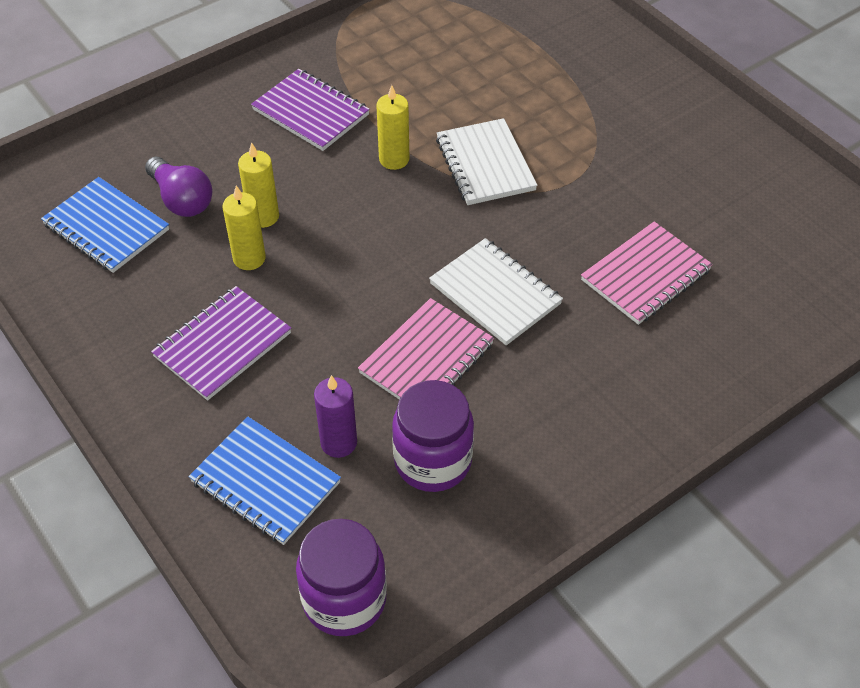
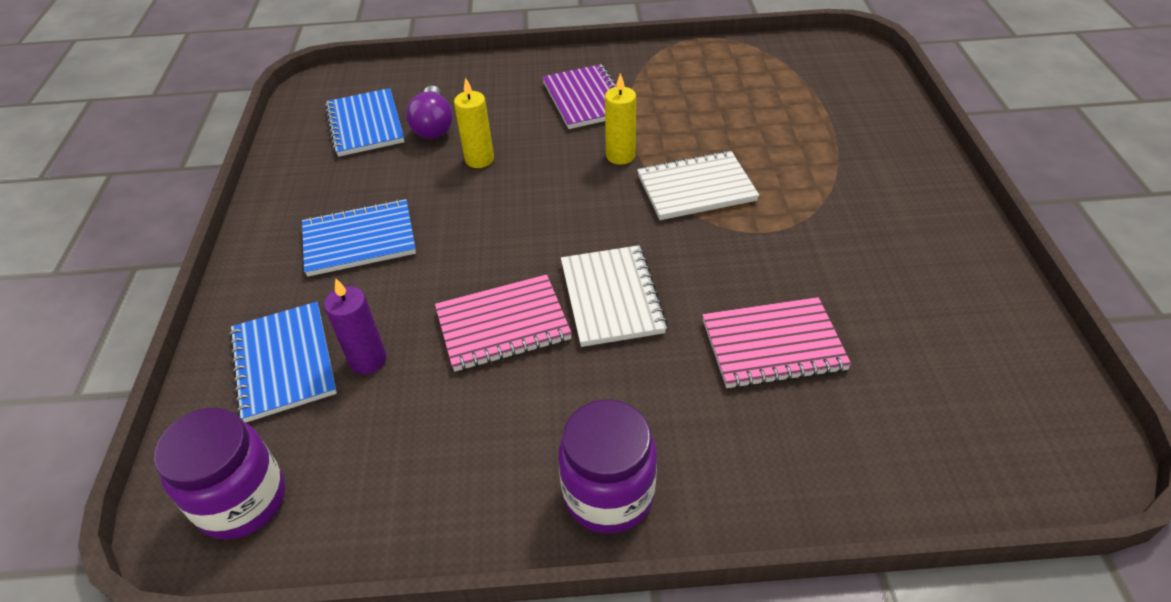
camera: 35 degrees right, 5 degrees down
(222, 345) = (359, 240): purple notebook -> blue notebook
(249, 258) = (440, 185): yellow candle -> none
(433, 461) = (426, 417): purple jar -> purple jar (608, 494)
(485, 164) = (696, 188): white notebook -> white notebook turned 60 degrees clockwise

